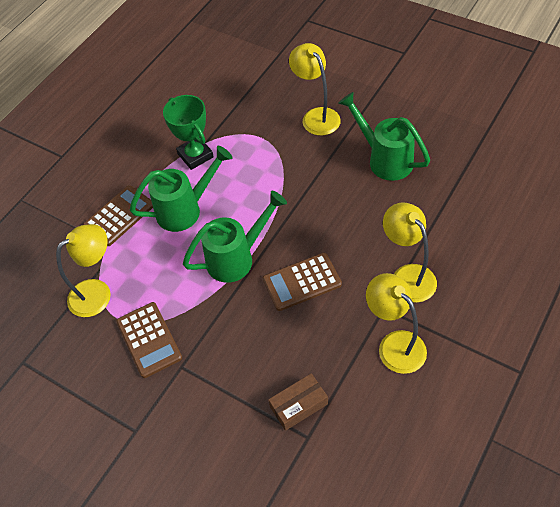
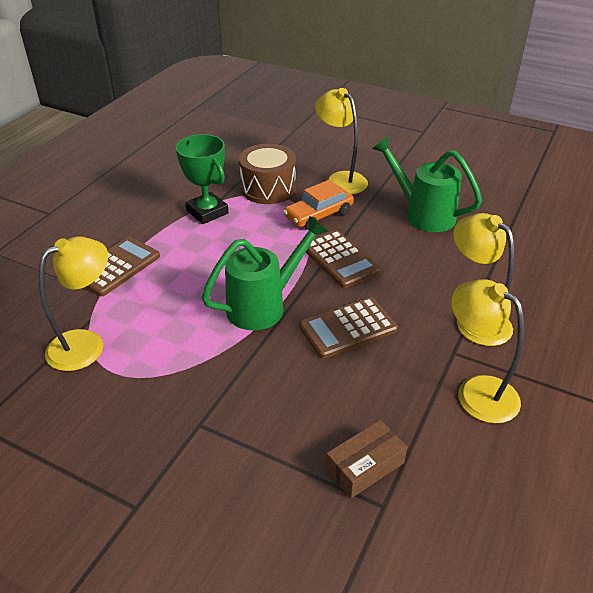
camera: 10 degrees left, 15 degrees down
(149, 340) = (154, 394): brown calculator -> brown calculator (340, 259)
(185, 209) = (198, 260): green watering can -> none
(250, 127) = (268, 188): none -> brown drum
(291, 159) = (318, 215): none -> orange car

